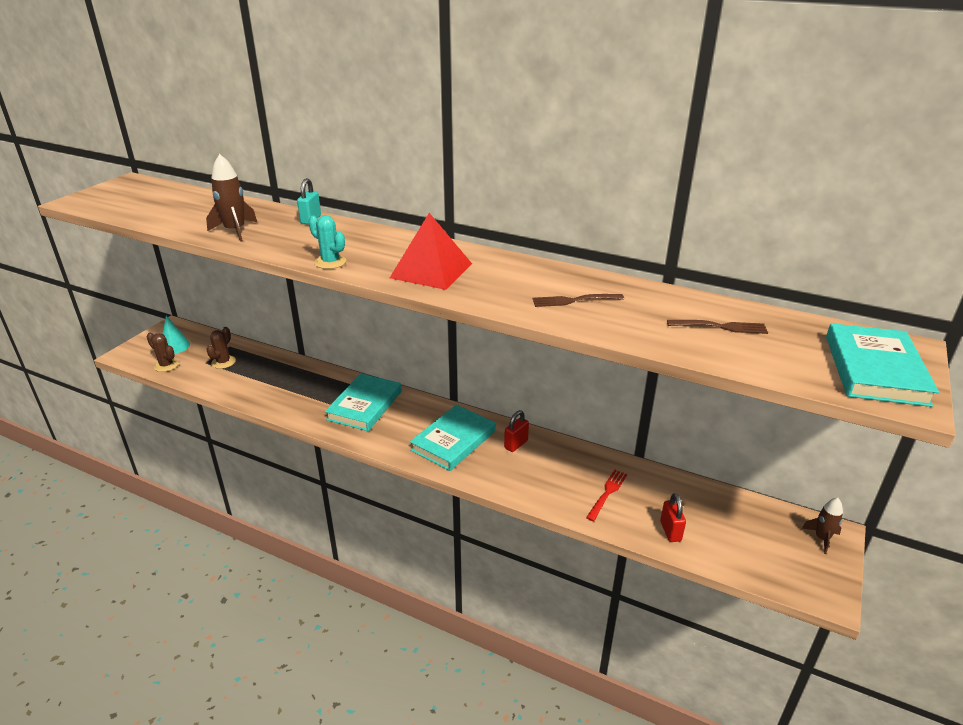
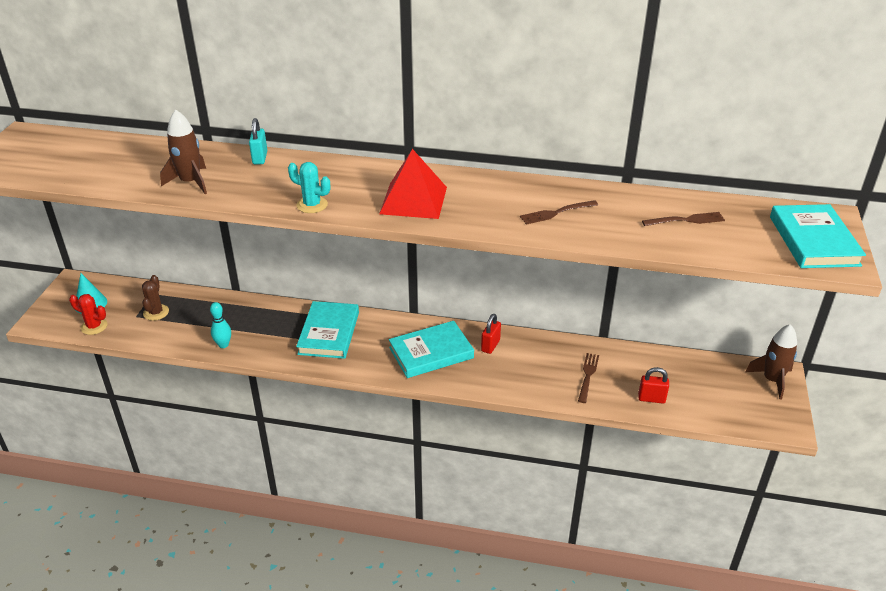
camera: 15 degrees left, 5 degrees up
(166, 365) = (94, 326): brown cactus -> red cactus
(265, 399) = (223, 345): none -> turquoise bowling pin
(453, 441) = (431, 353): turquoise book -> turquoise book turned 45 degrees clockwise
(607, 493) = (588, 376): red fork -> brown fork
(670, 531) = (651, 398): red padlock -> red padlock turned 60 degrees counterclockwise
(822, 538) = (772, 380): brown rocket -> brown rocket, size x1.53

